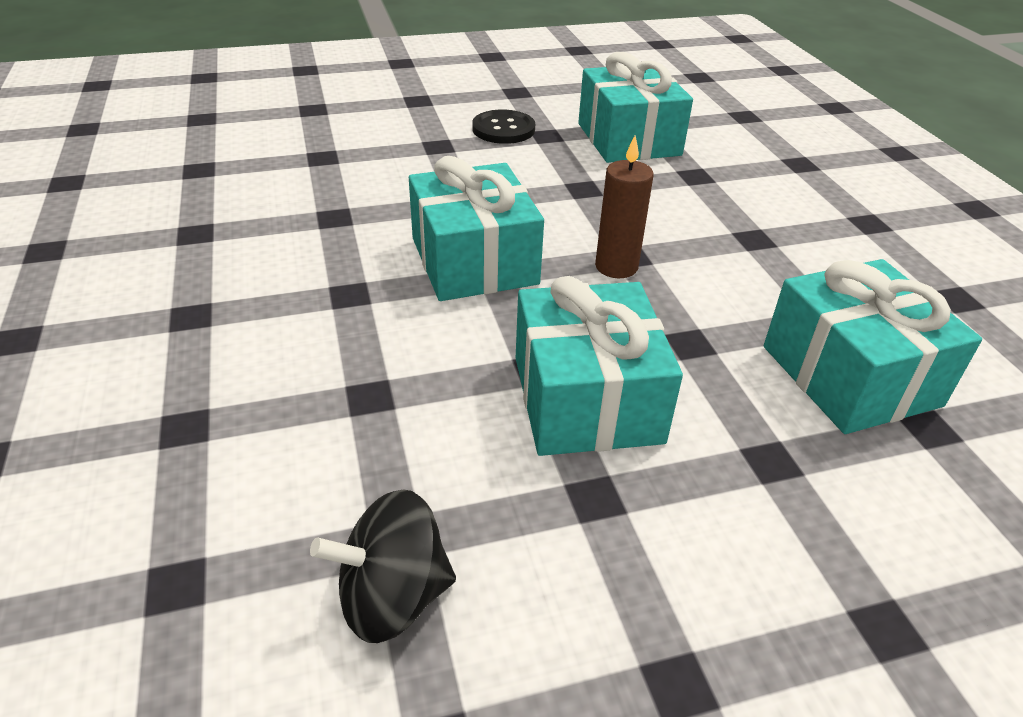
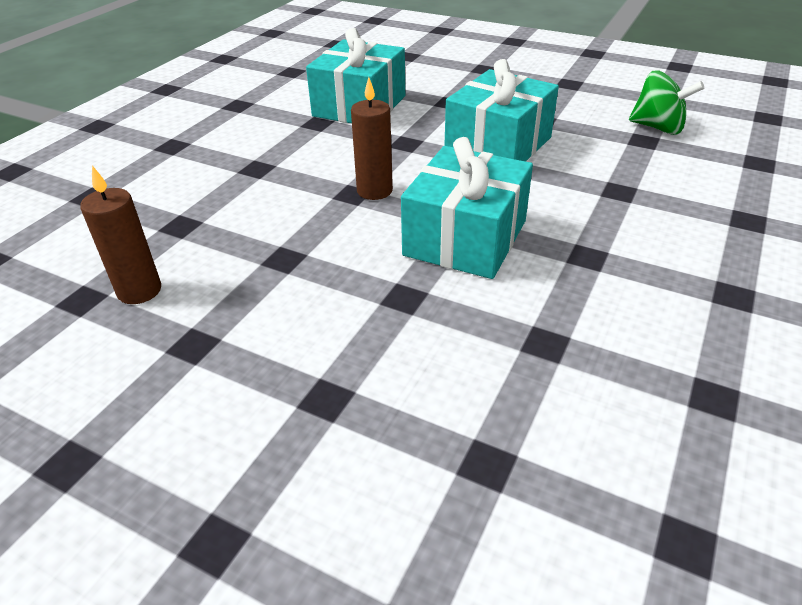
camera: 135 degrees left, 0 degrees up
(393, 596) = (658, 128): black spinning top -> green spinning top
(503, 129) = (217, 383): black button -> none
(628, 139) = (139, 291): turquoise gift -> brown candle

